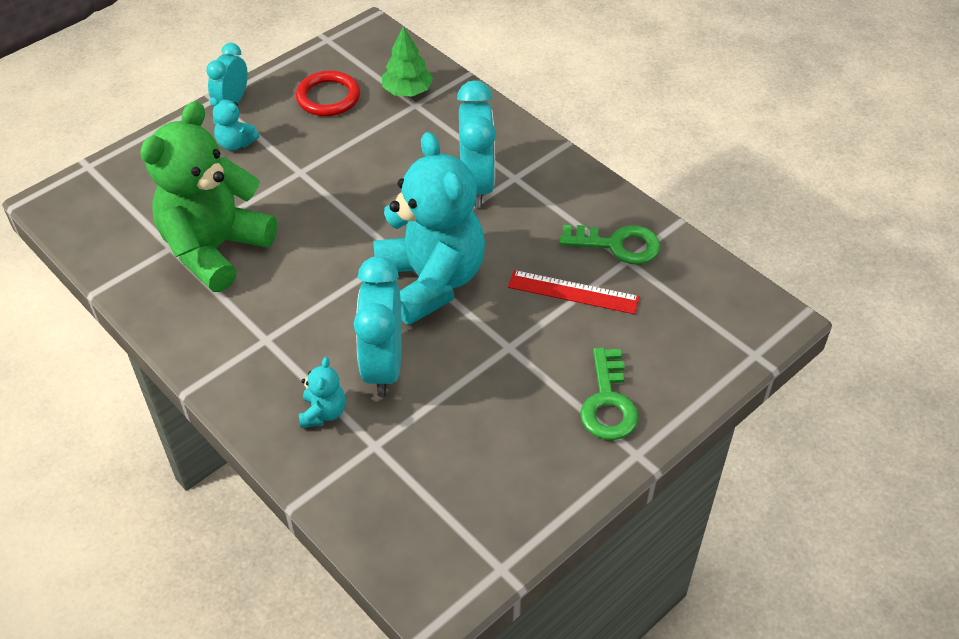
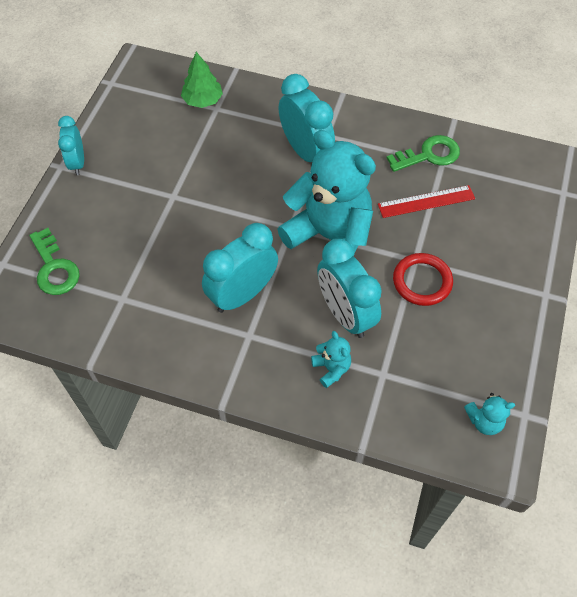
camera: 30 degrees left, 10 degrees up
(215, 249) = (157, 285): green teddy bear -> none
(235, 144) = (106, 195): turquoise teddy bear -> turquoise teddy bear (484, 421)
(292, 296) = (242, 294): none -> turquoise clock
(328, 97) = (148, 129): red ring -> red ring (422, 281)
(608, 403) = (504, 268): green key -> green key (54, 268)

